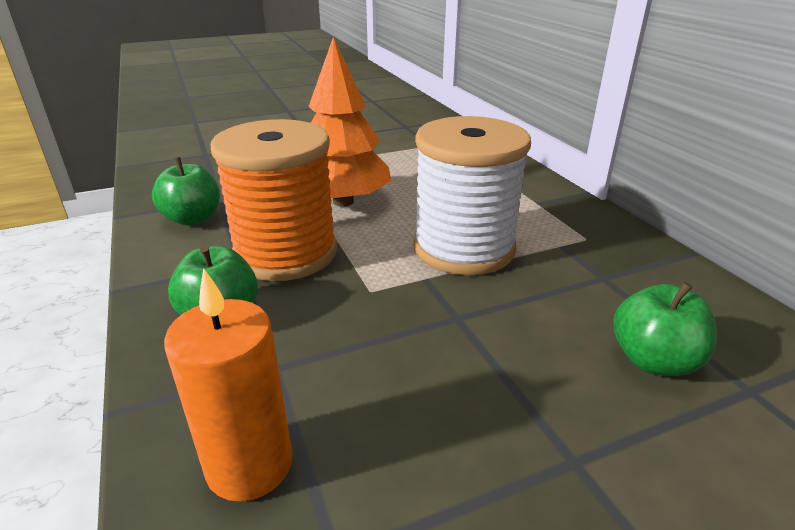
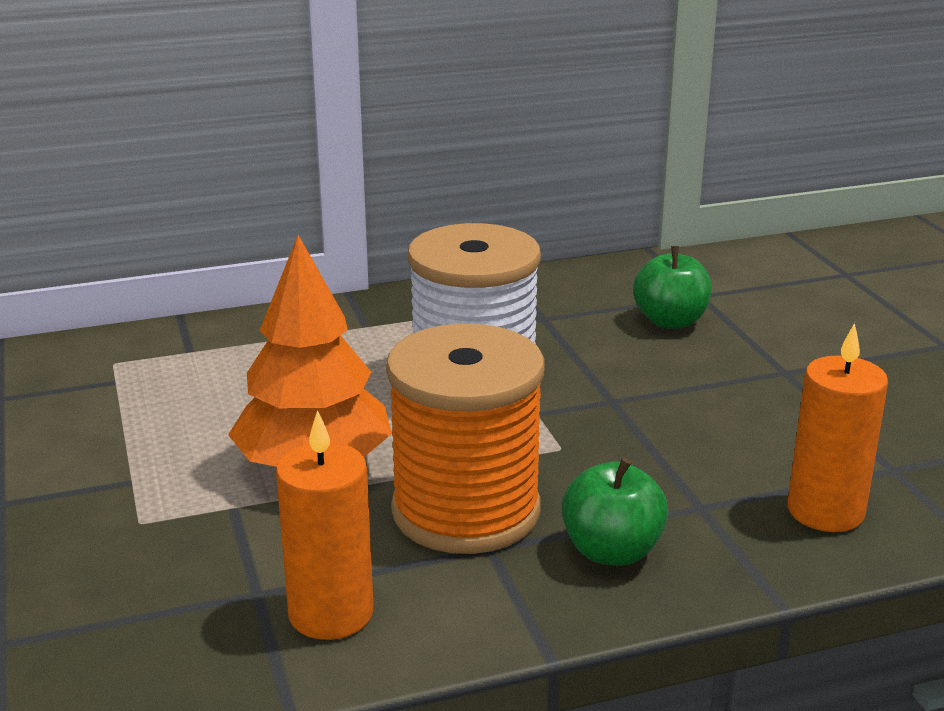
camera: 85 degrees left, 5 degrees down
(193, 218) = (331, 613): green apple -> orange candle

